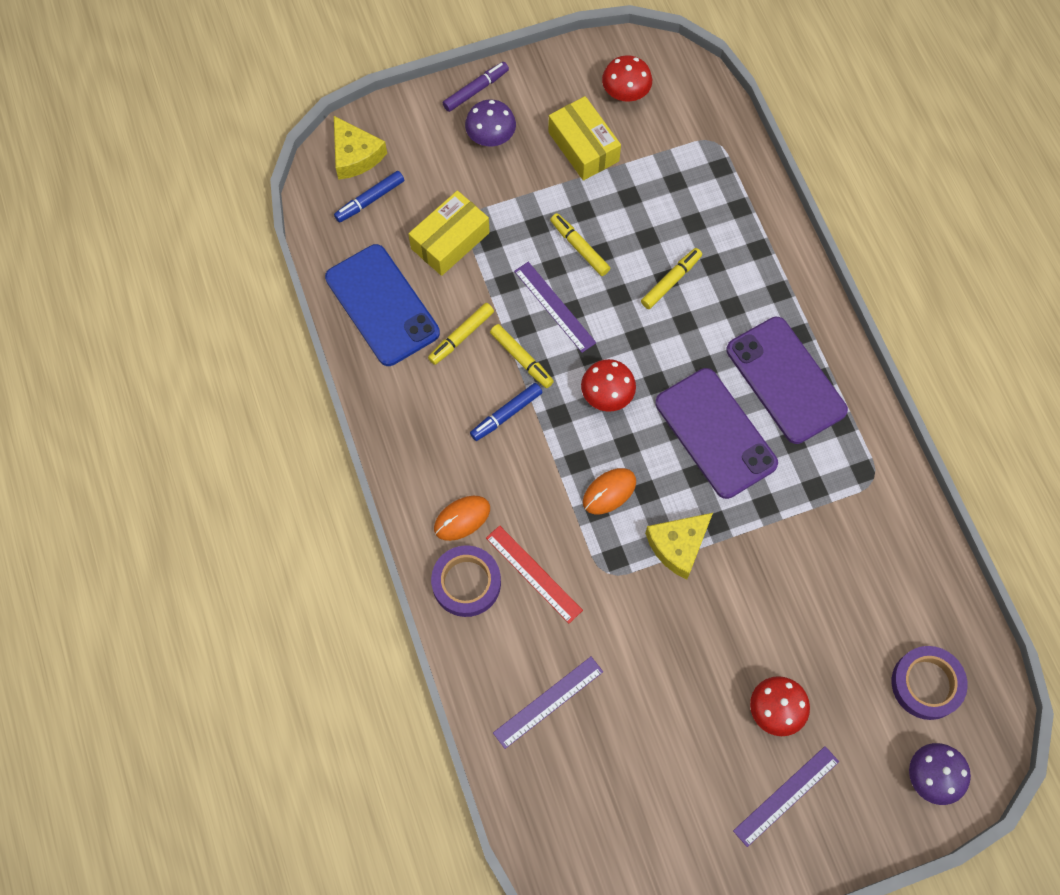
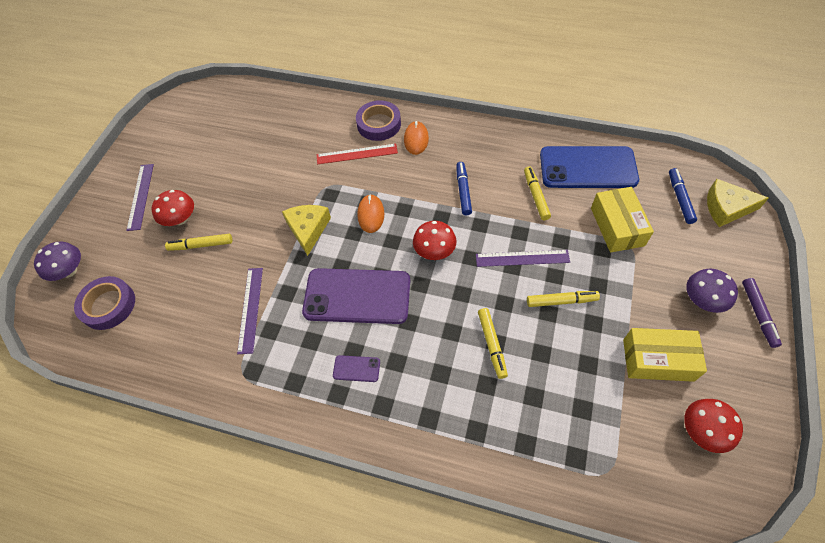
camera: 130 degrees right, 10 degrees down
(521, 359) = (496, 219): yellow marker -> yellow marker (201, 245)
(548, 702) = (288, 126): purple ruler -> purple ruler (250, 309)
(785, 380) = (356, 368): purple phone -> purple phone, size x0.41

